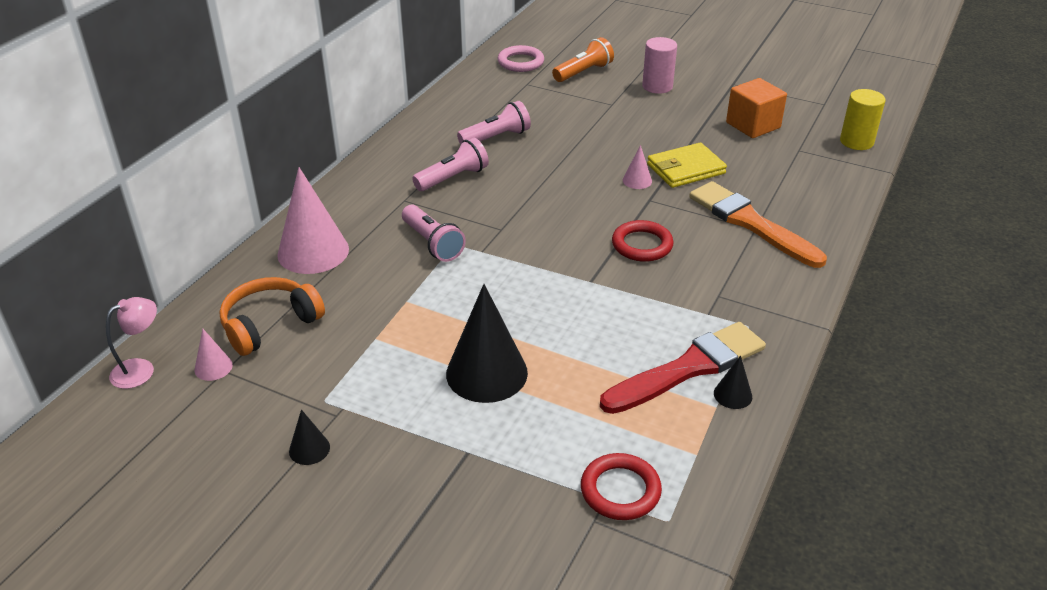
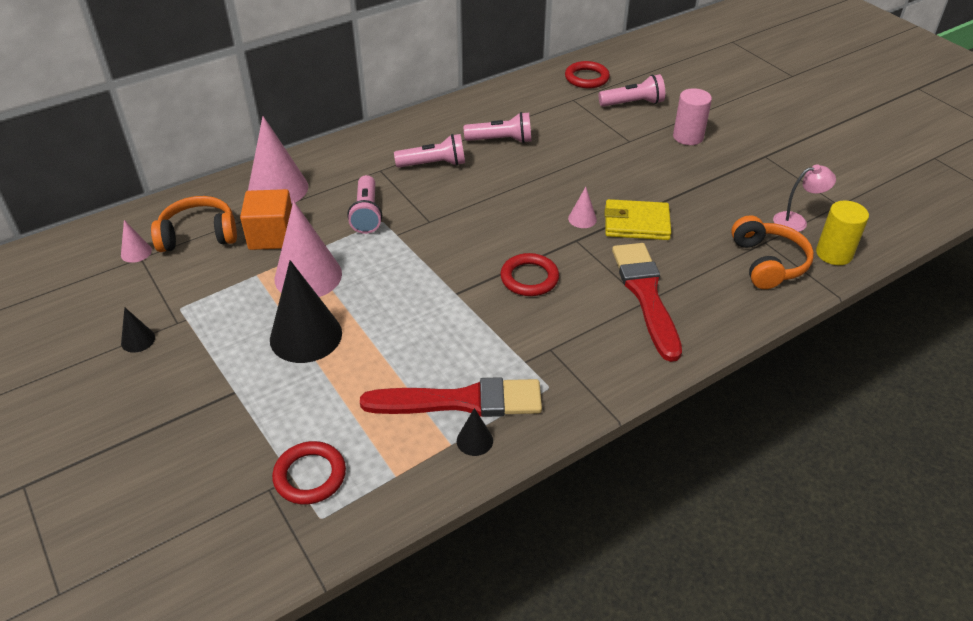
camera: 30 degrees right, 5 degrees up
(141, 369) = (94, 235): pink lamp -> pink lamp (796, 221)
(432, 319) = (308, 276): none -> pink cone
(520, 62) = (586, 78): pink ring -> red ring
(583, 72) = (633, 103): orange flashlight -> pink flashlight
(750, 223) = (646, 295): orange brush -> red brush
(753, 125) = (743, 203): orange cube -> orange cube (272, 236)
(817, 165) = (768, 263): none -> orange headphones

